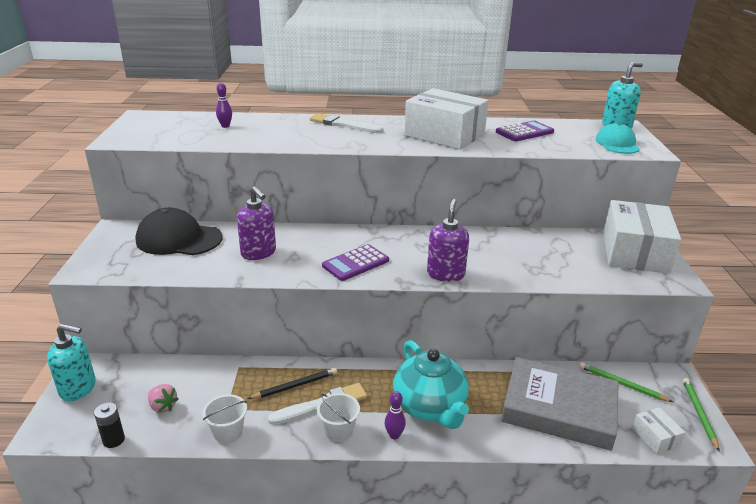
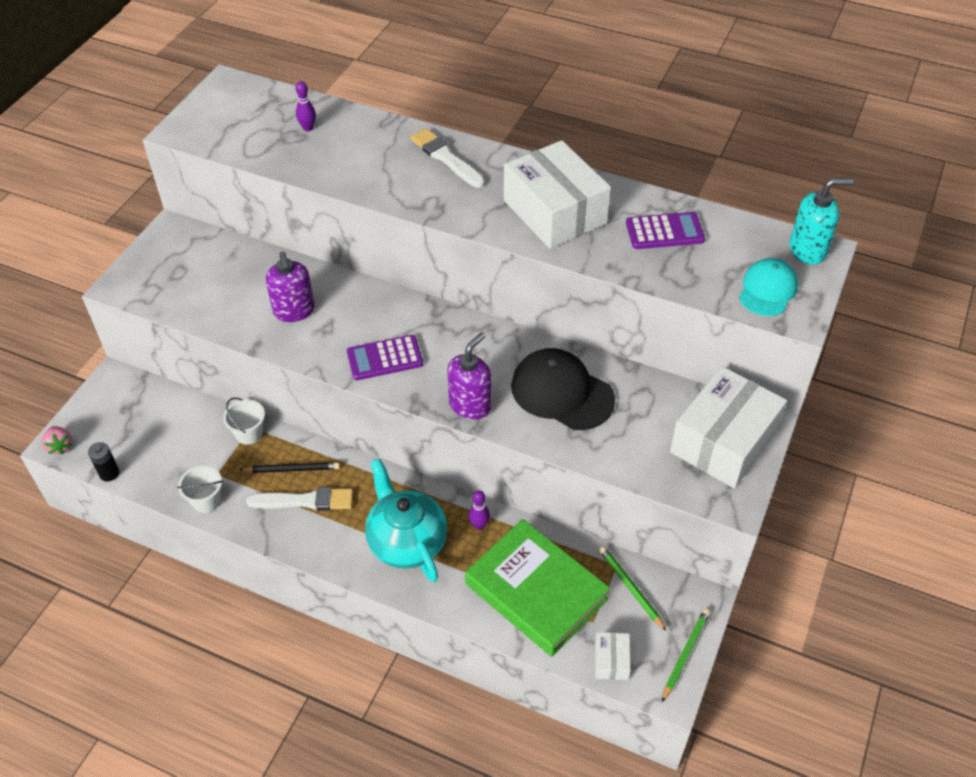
camera: 25 degrees right, 20 degrees up
(78, 388) = (100, 404): turquoise soap dispenser -> none
(163, 406) = (163, 451): pink strawberry -> pink strawberry (60, 446)
(179, 239) = (225, 265): black cap -> black cap (562, 392)
(338, 431) = (304, 535): white bucket -> white bucket (249, 433)
(394, 435) = (352, 560): purple bowling pin -> purple bowling pin (479, 525)
(430, 407) = (406, 541): turquoise teapot -> turquoise teapot turned 150 degrees clockwise
(558, 409) = (536, 592): grey book -> green book

